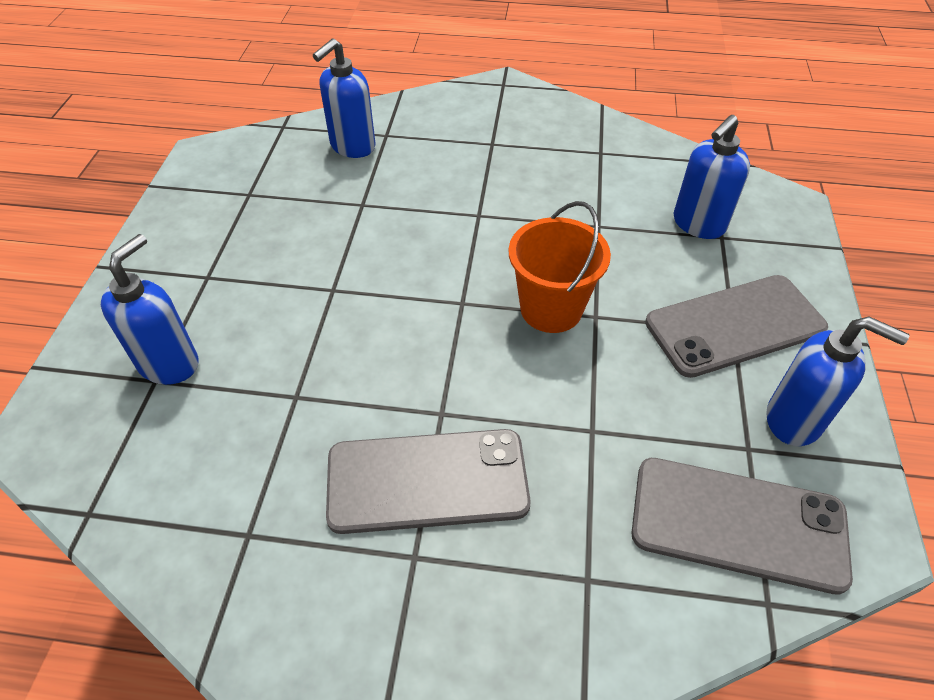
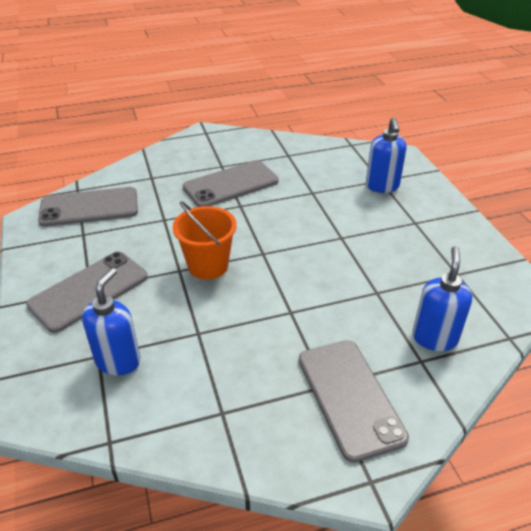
camera: 155 degrees right, 10 degrees down
(477, 130) = (350, 397): none -> grey phone
(794, 420) = (57, 252): blue soap dispenser -> none

